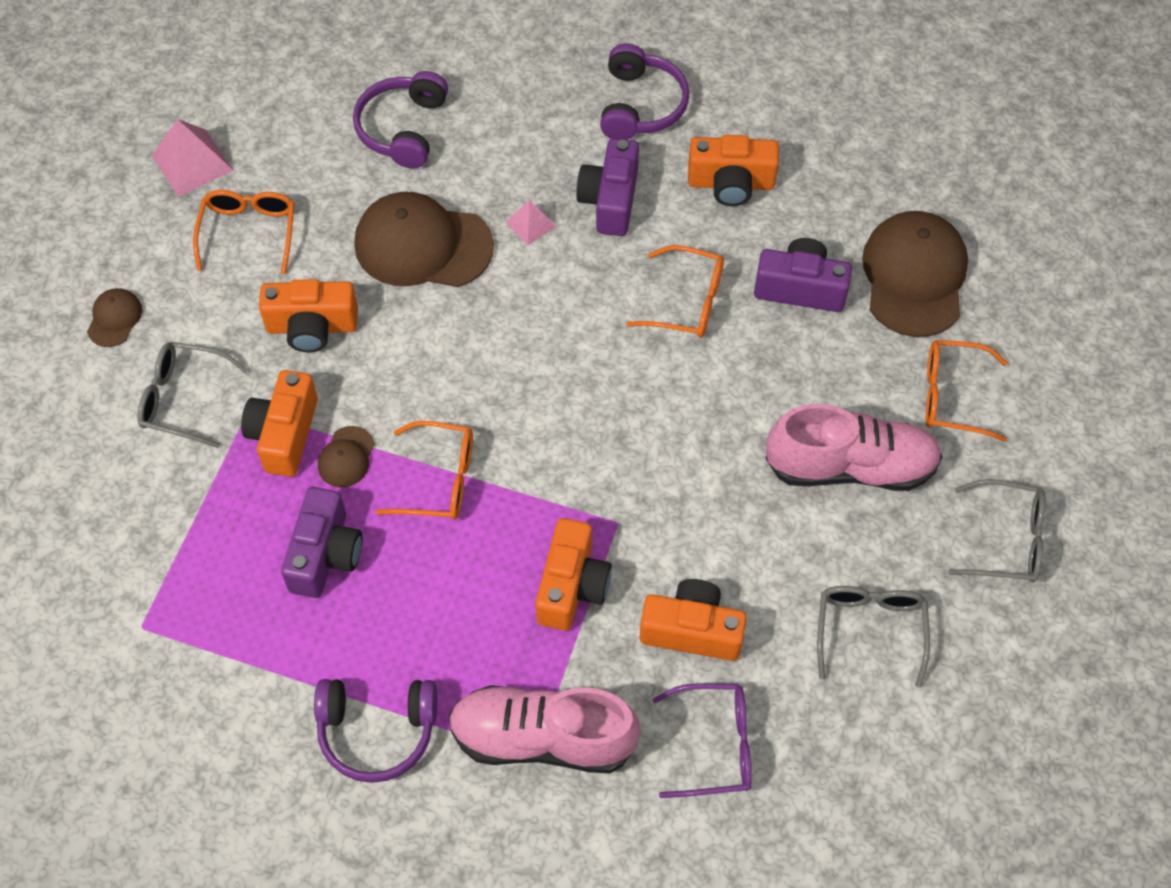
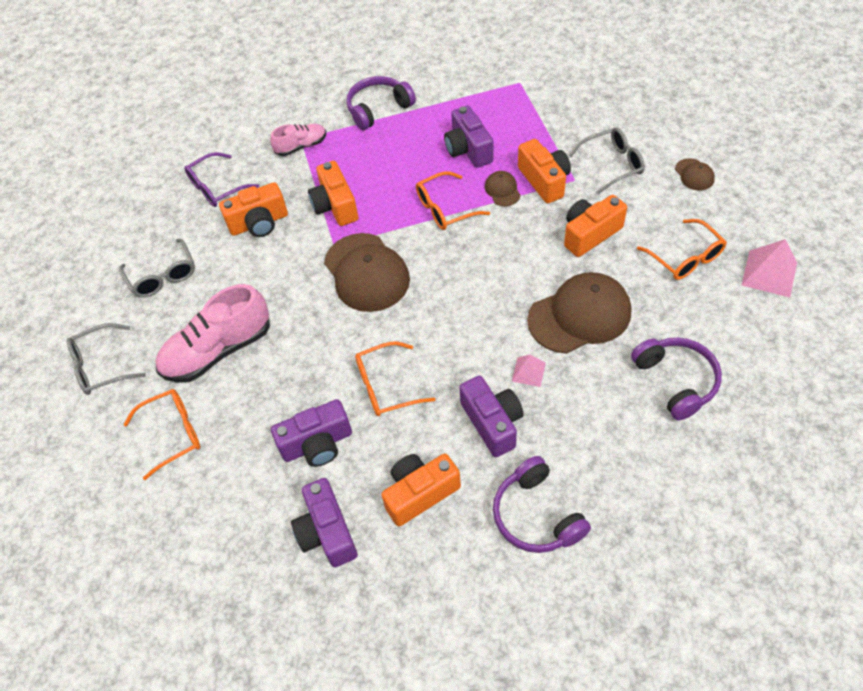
camera: 150 degrees right, 5 degrees down
(542, 738) = (301, 146): pink shoe -> pink shoe, size x0.55
(842, 204) = (327, 532): none -> purple camera
(914, 276) = (241, 506): brown cap -> brown cap (366, 272)

